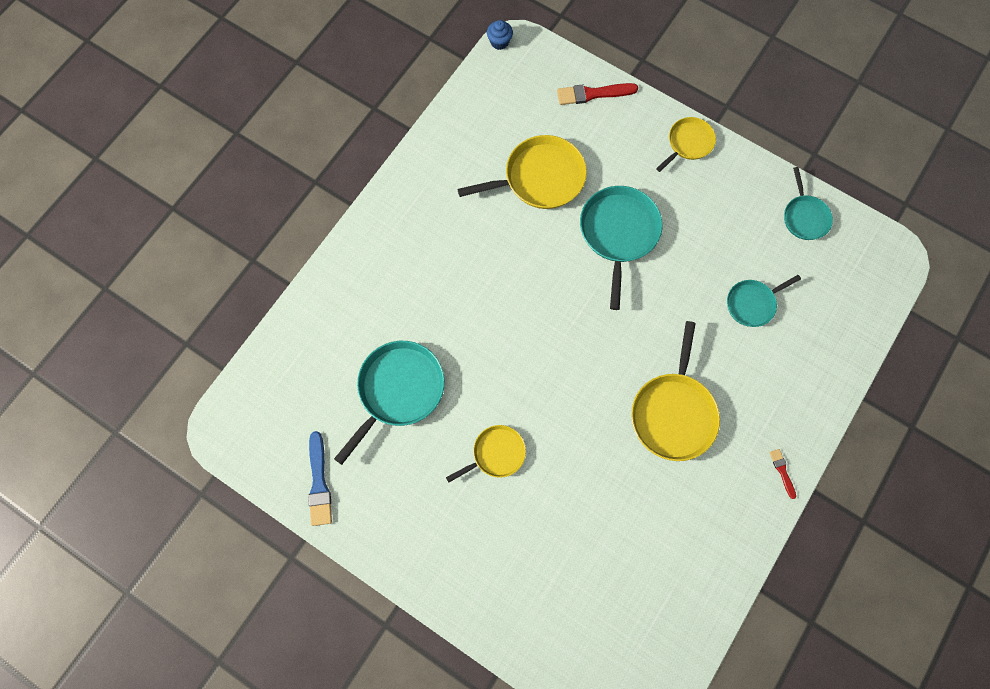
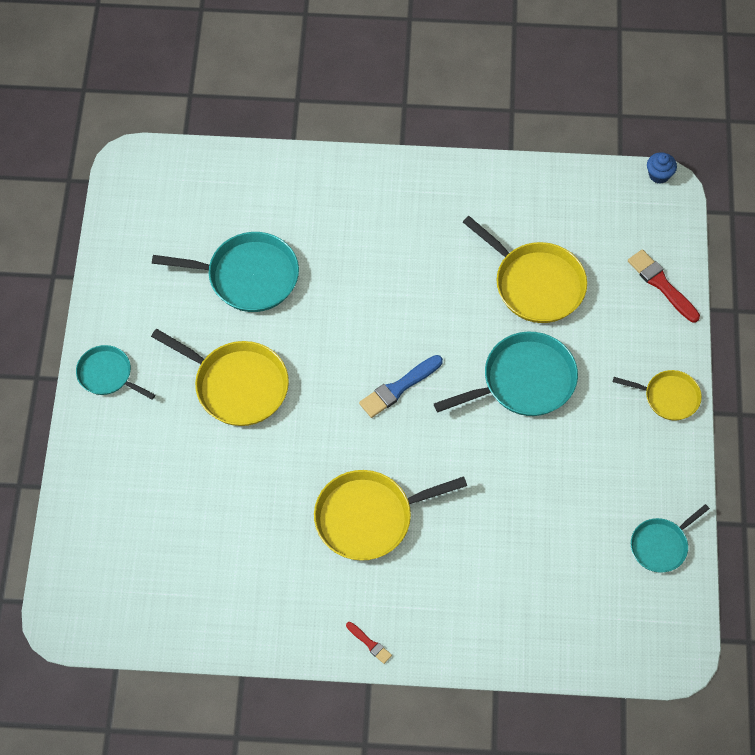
camera: 60 degrees right, 10 degrees down
(319, 483) = (128, 260): blue brush -> blue brush (399, 388)
(496, 454) = (237, 385): yellow pan -> yellow pan, size x1.69
(752, 303) = (529, 538): turquoise pan -> turquoise pan (107, 375)
(782, 471) = (369, 643): red brush -> red brush turned 90 degrees clockwise

